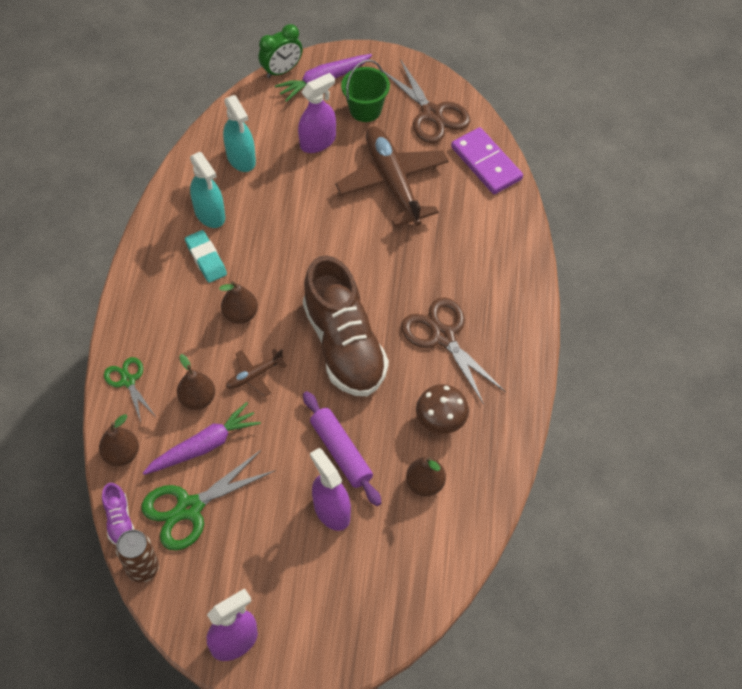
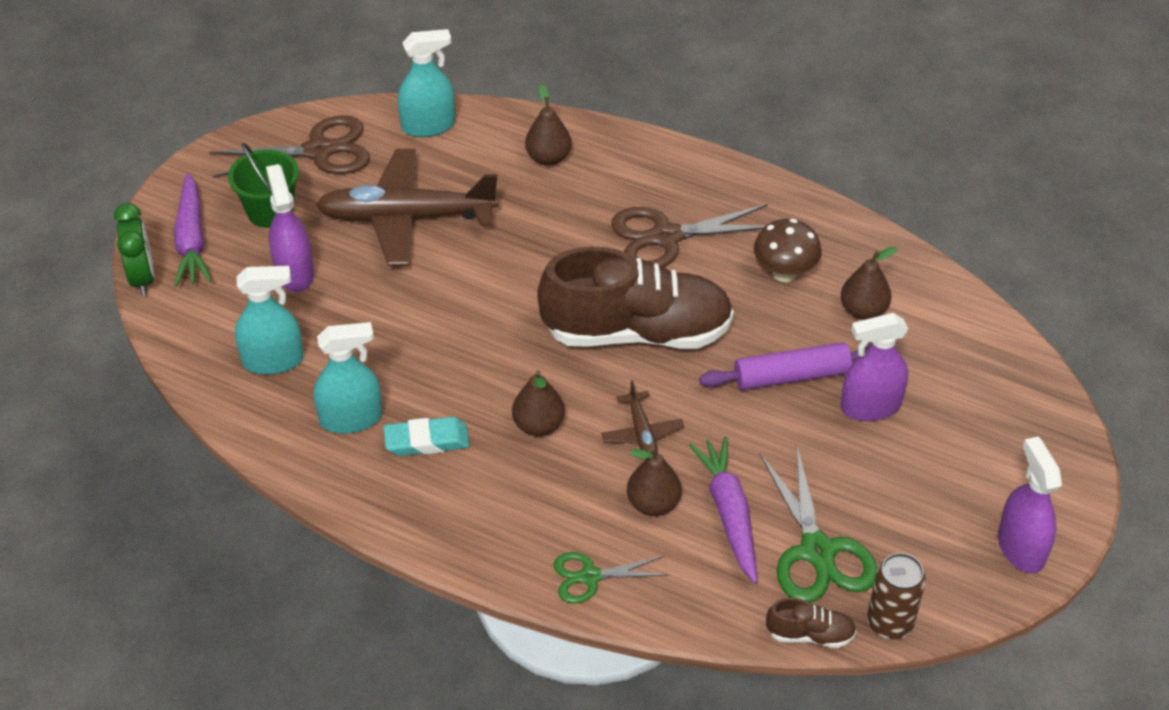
camera: 70 degrees left, 10 degrees down
(119, 521) = (810, 634): purple shoe -> brown shoe
(121, 454) = (706, 610): brown pear -> brown pear (548, 158)
(486, 163) = (428, 126): purple domino -> turquoise spray bottle

